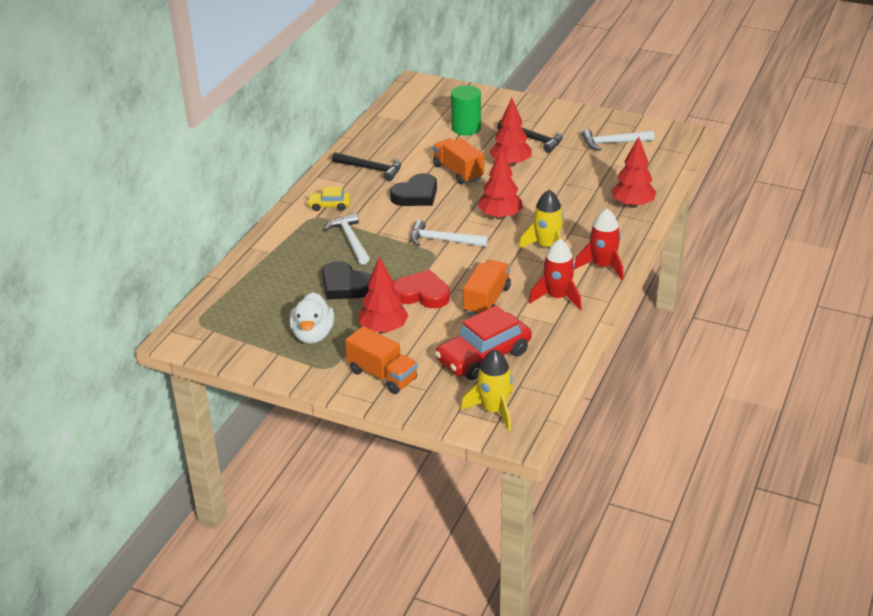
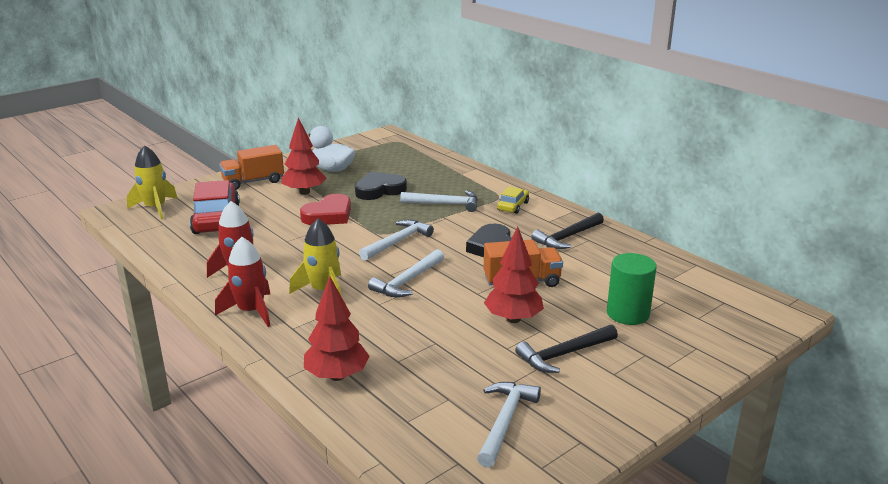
camera: 115 degrees right, 10 degrees down
(486, 300) = (282, 238): orange truck -> none
(500, 216) = (407, 281): red tree -> white hammer

